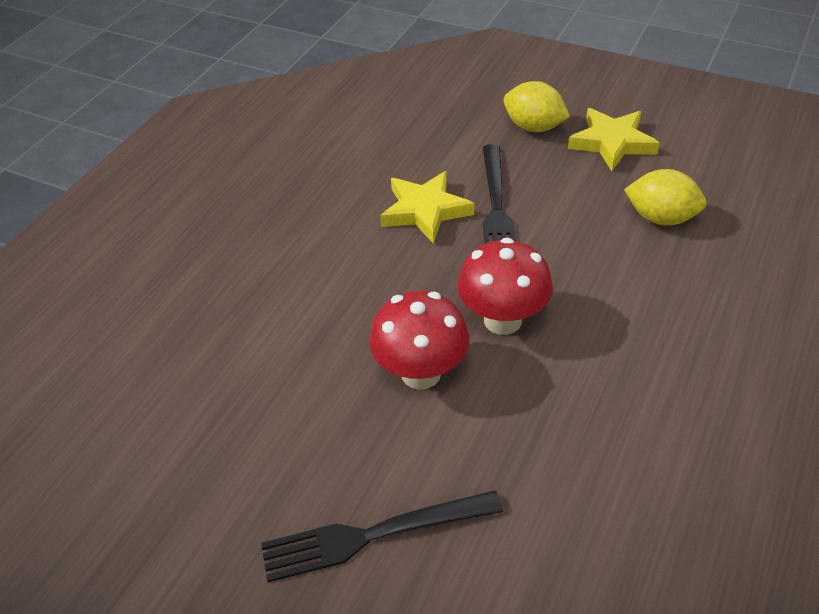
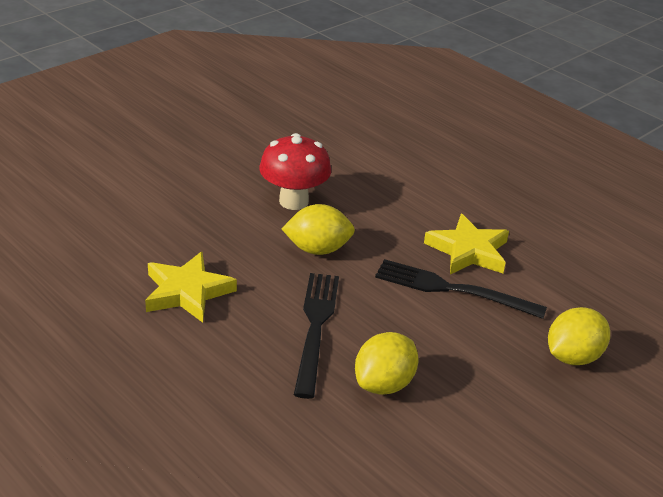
camera: 105 degrees right, 10 degrees down
(372, 535) = (191, 155): black fork -> black fork (315, 327)
(502, 320) = (317, 249): red mushroom -> yellow lemon
(612, 143) = (522, 403): yellow star -> yellow star (187, 292)

